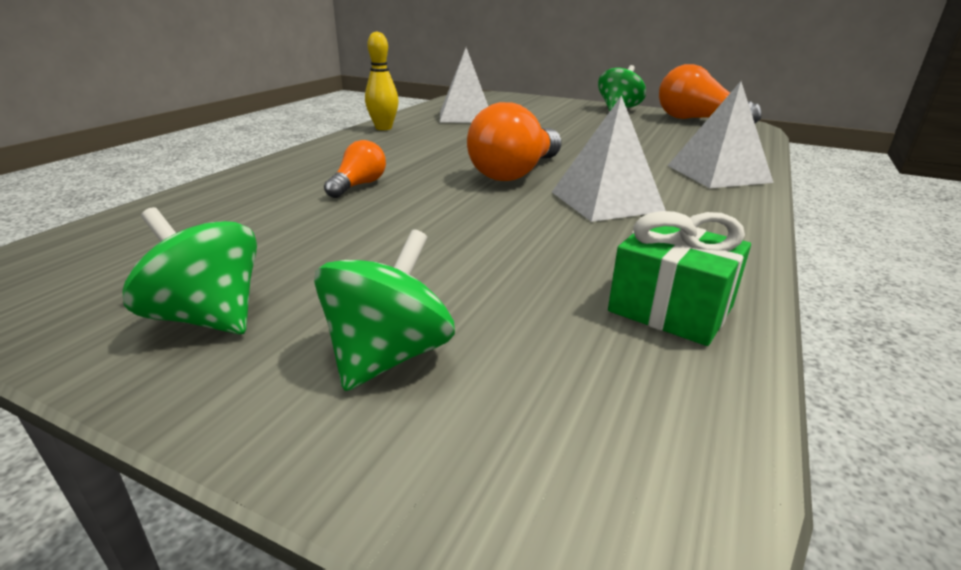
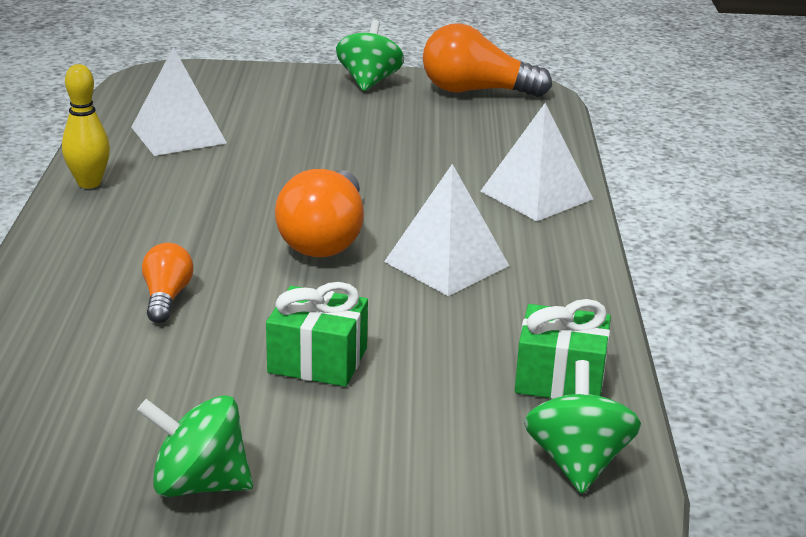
camera: 25 degrees left, 0 degrees up
(388, 356) = (379, 474): green spinning top -> green spinning top (577, 463)
(430, 244) = (317, 360): none -> green gift

